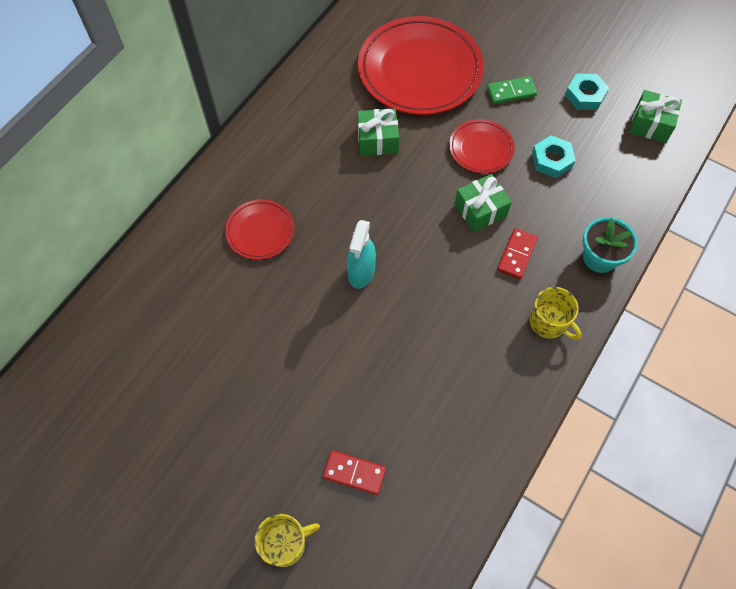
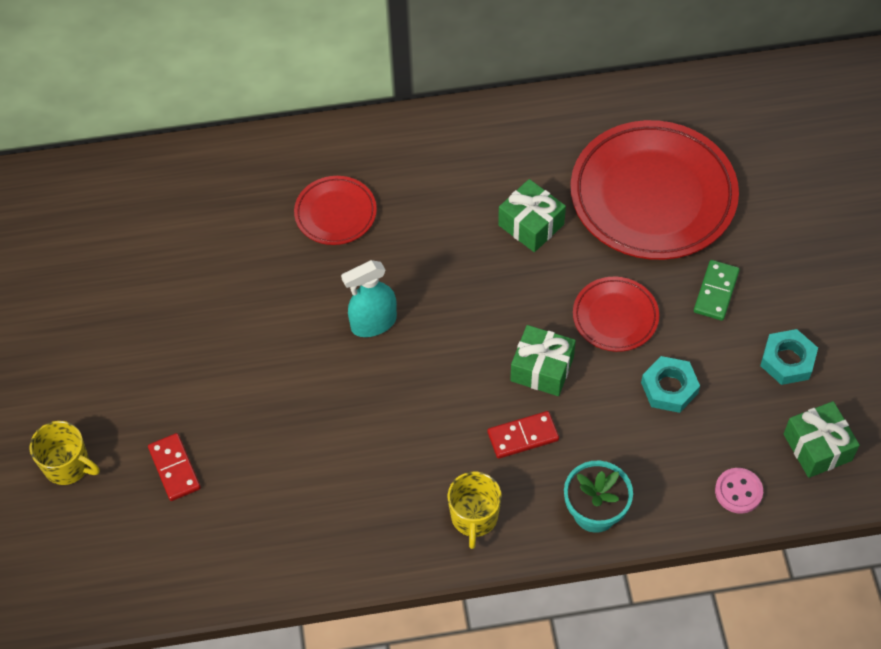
camera: 50 degrees right, 5 degrees down
(511, 92) = (716, 292): green domino -> green domino turned 75 degrees clockwise
(647, 180) = (738, 491): none -> pink button

